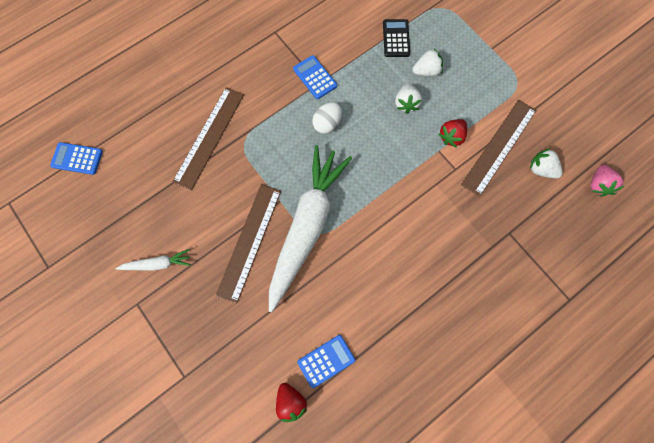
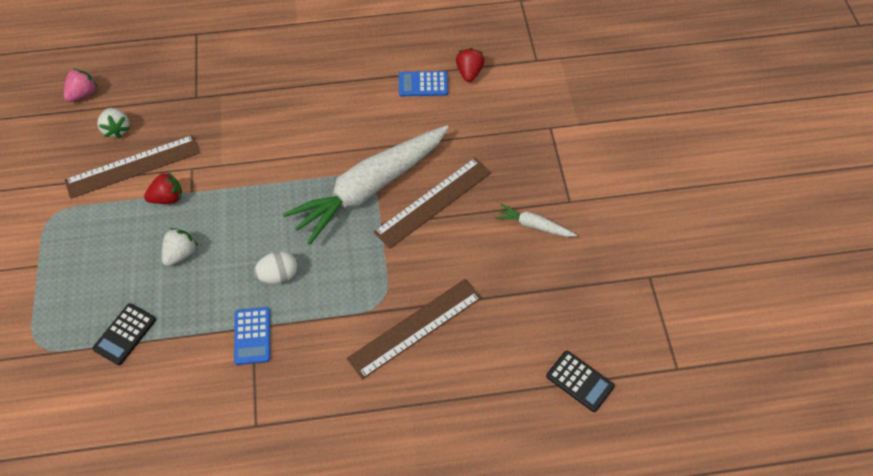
camera: 150 degrees left, 15 degrees down
(77, 158) = (579, 381): blue calculator -> black calculator
(426, 71) = (128, 277): white strawberry -> none

